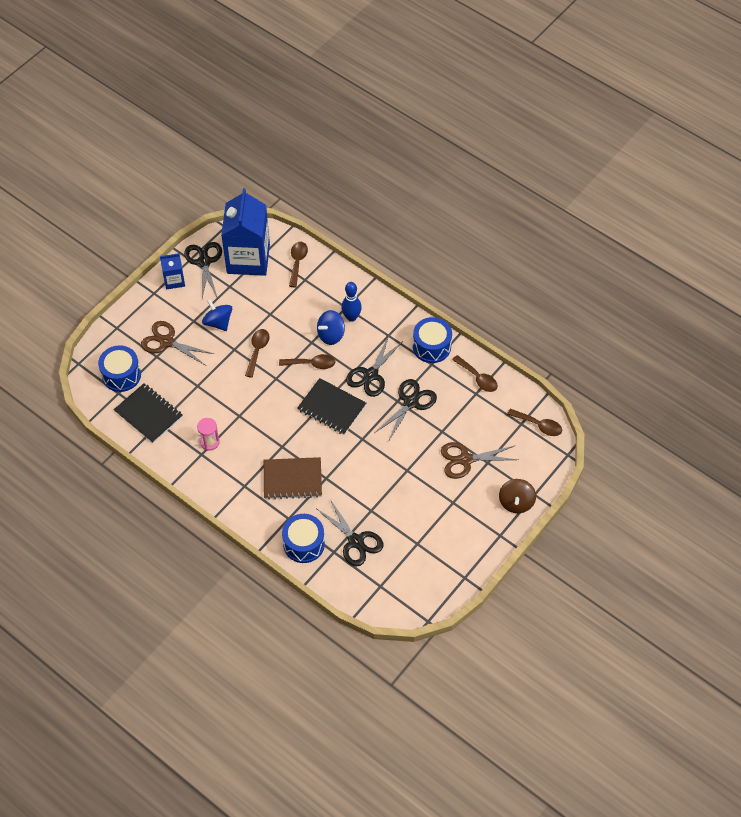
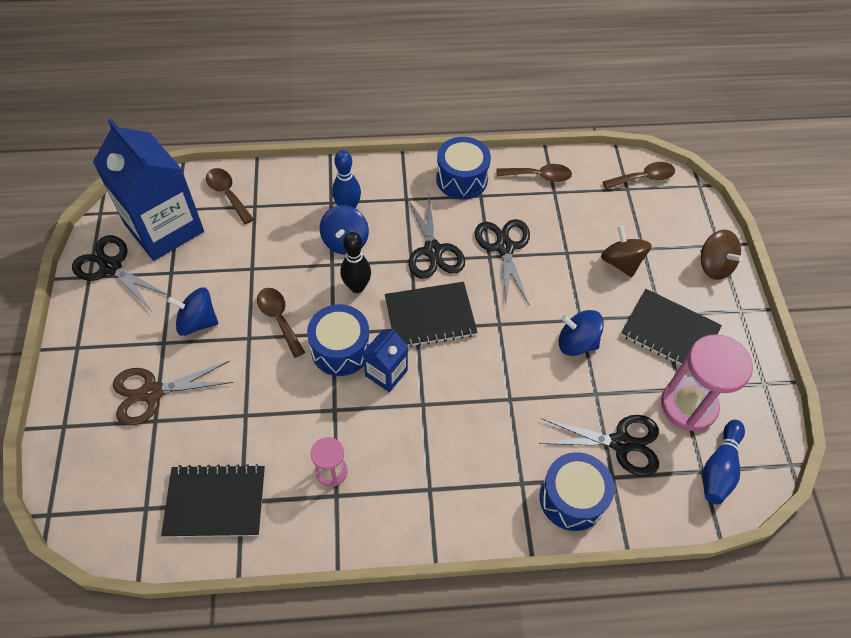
camera: 45 degrees left, 0 degrees up
(121, 375) = (128, 481): blue drum -> blue drum (341, 349)
(174, 280) = (91, 314): blue carton -> blue carton (386, 373)
(292, 479) = (476, 432): brown notebook -> none
(311, 364) = (357, 287): brown spoon -> black bowling pin
(390, 592) = (719, 468): none -> blue bowling pin
(391, 479) = (576, 343): none -> blue spinning top
(411, 554) = (688, 405): none -> pink hourglass
(446, 514) = (669, 332): none -> black notebook
(465, 459) = (621, 262): brown scissors -> brown spinning top

